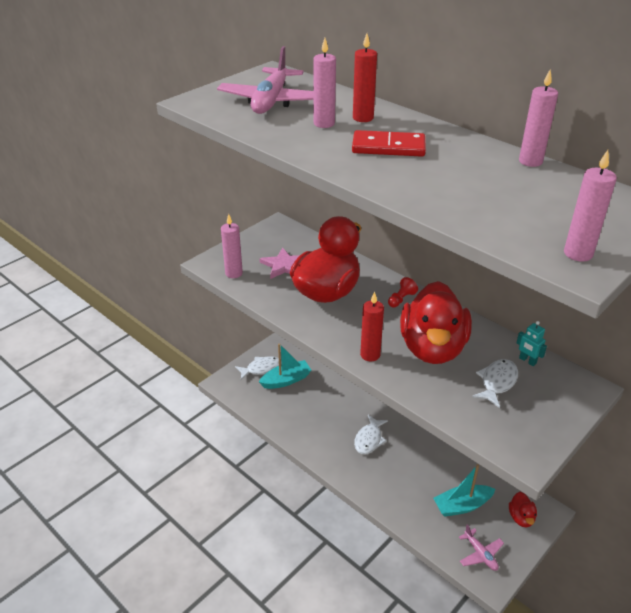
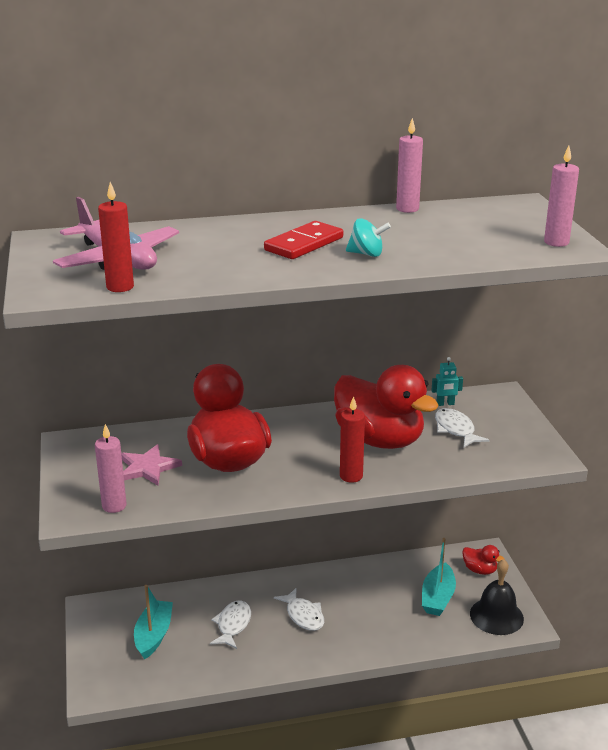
camera: 55 degrees left, 10 degrees down
(261, 368) = (111, 647): white fish -> white fish (233, 625)
(324, 124) = (212, 253): pink candle -> none
(363, 118) = (229, 235): red candle -> red candle (120, 287)
(401, 299) = (293, 425): red pawn -> none
(407, 176) = (366, 254): none -> turquoise spinning top
(480, 554) = (496, 616): pink plane -> black bell

